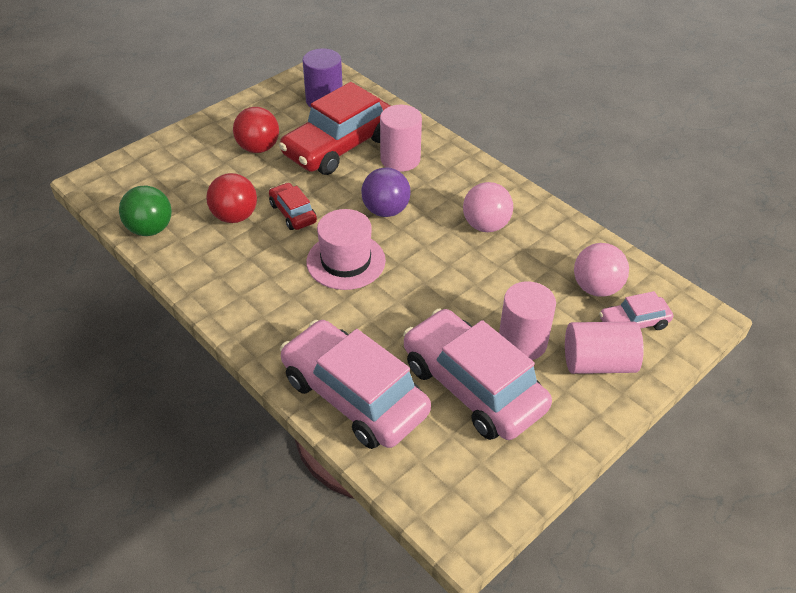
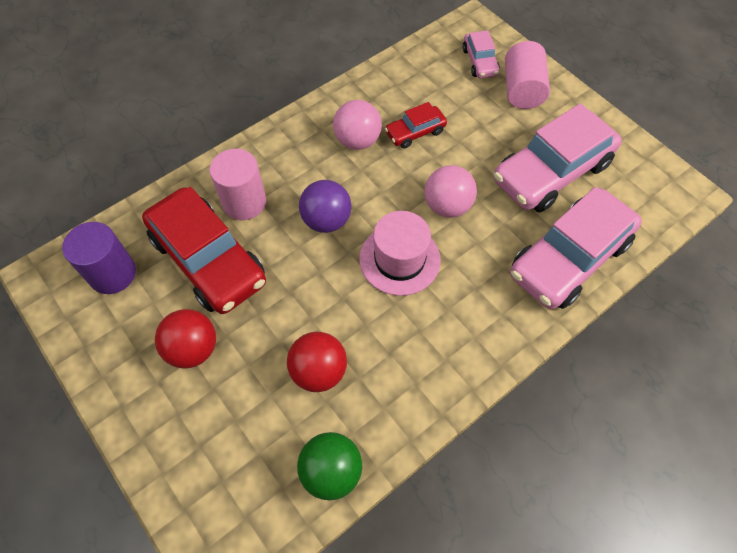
camera: 85 degrees left, 15 degrees up
(293, 213) = (320, 309): red car -> red car (415, 132)
(522, 342) = (502, 133): pink cylinder -> none
(596, 288) = (441, 77): pink ball -> pink ball (447, 206)

